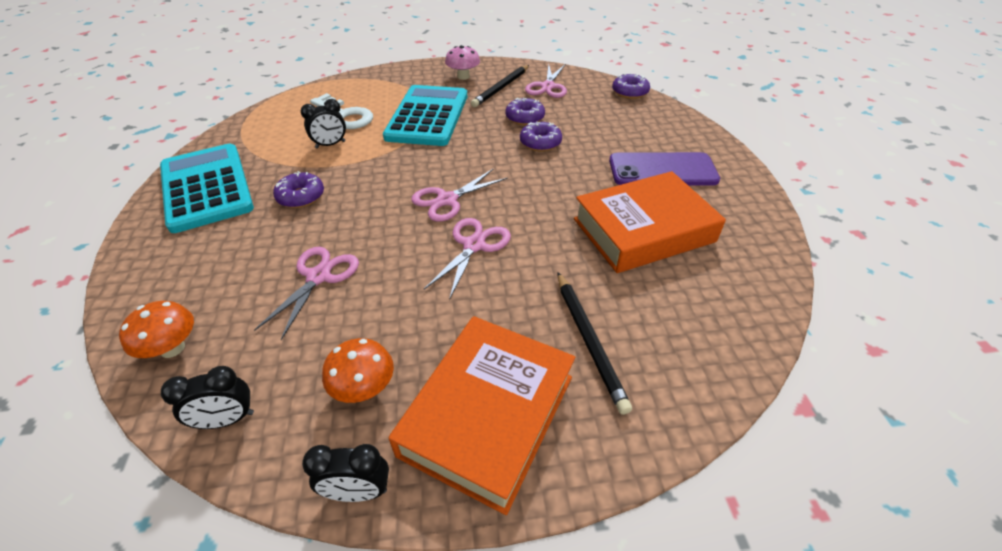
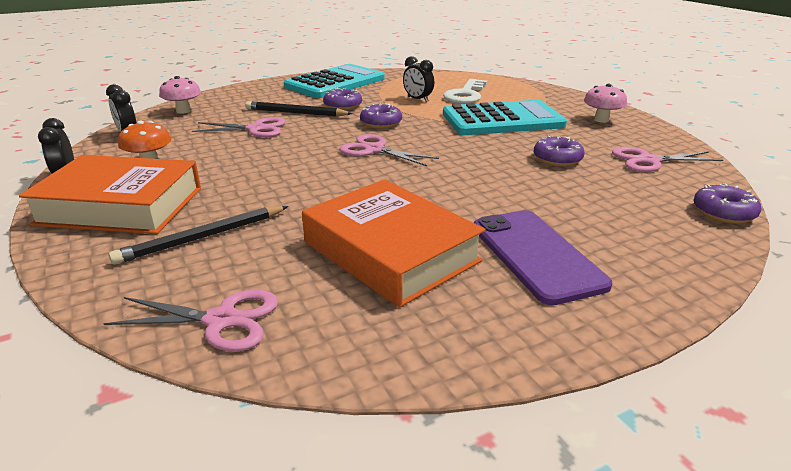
camera: 70 degrees right, 15 degrees down
(172, 348) = (183, 111): orange mushroom -> pink mushroom
(474, 245) = (316, 170): pink scissors -> pink scissors (221, 320)
(501, 88) = (605, 139): black pencil -> black pencil (296, 113)
(540, 143) = (514, 174): purple donut -> purple donut (381, 123)

